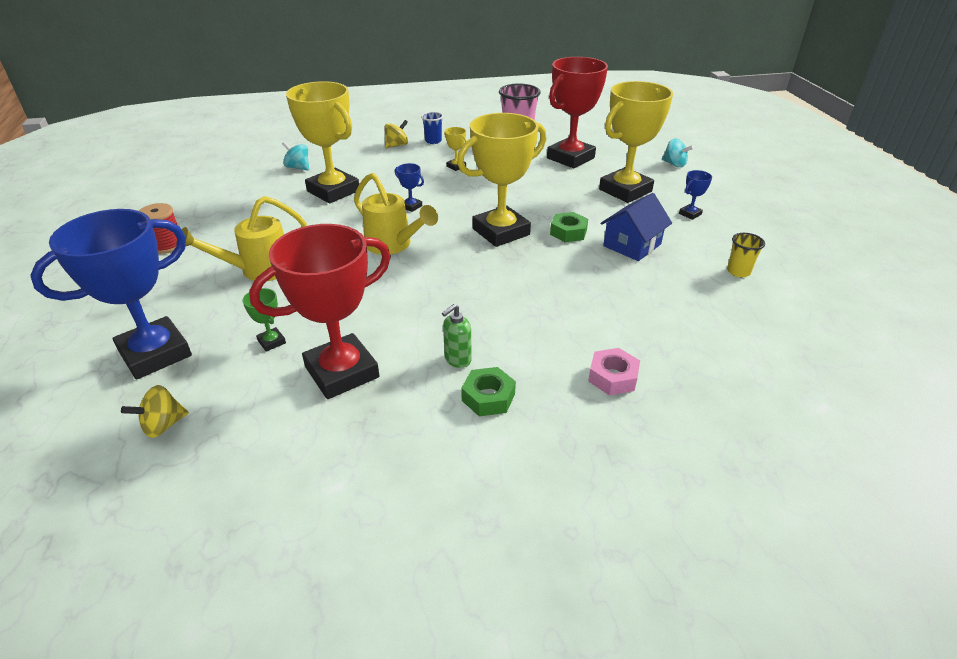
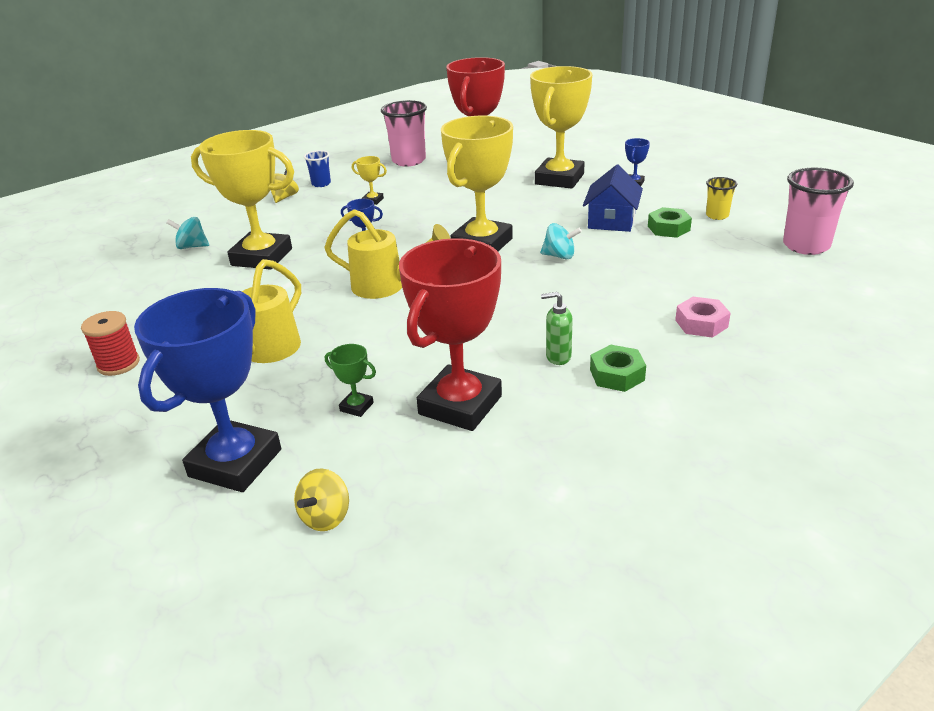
camera: 25 degrees left, 5 degrees down
(457, 360) = (558, 357): green soap dispenser -> green soap dispenser turned 75 degrees clockwise
(568, 232) = (545, 226): green nut -> green nut (668, 228)
(674, 164) = (580, 147): turquoise spinning top -> turquoise spinning top (559, 256)
(800, 334) = (806, 246): none -> pink cup

